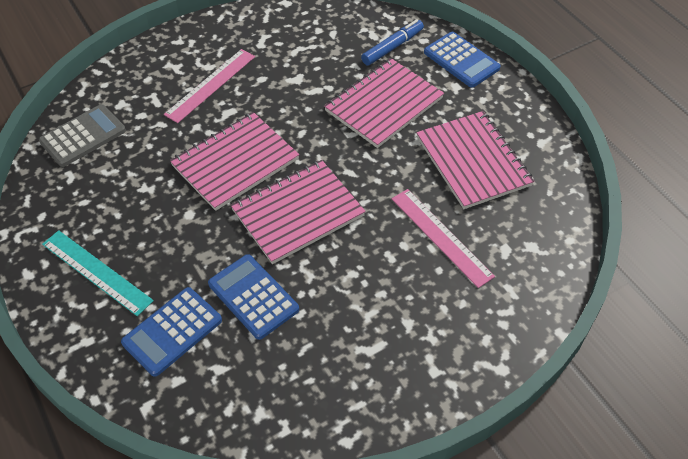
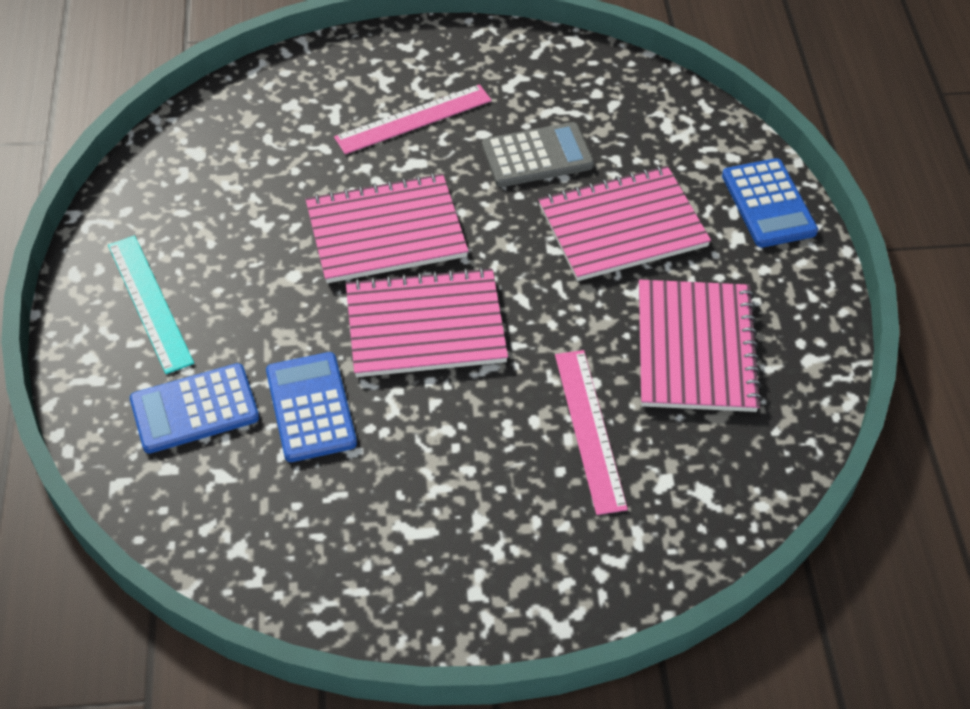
camera: 25 degrees right, 0 degrees up
(83, 136) = (224, 130): grey calculator -> grey calculator (537, 156)
(392, 47) = (682, 152): blue marker -> none

